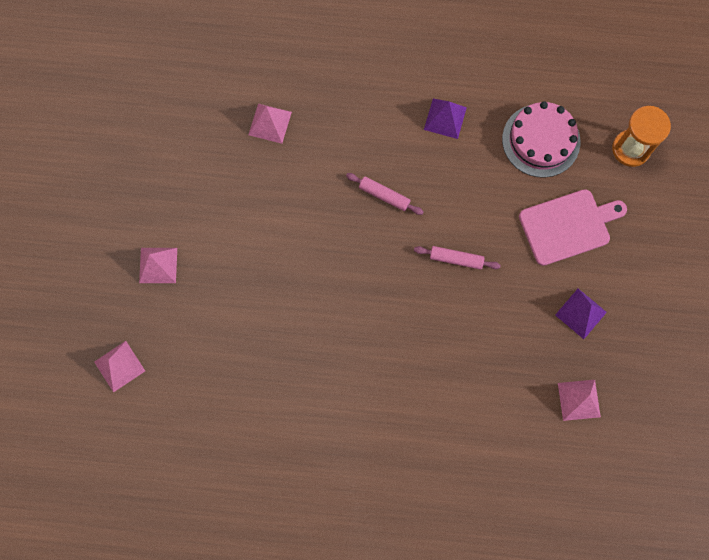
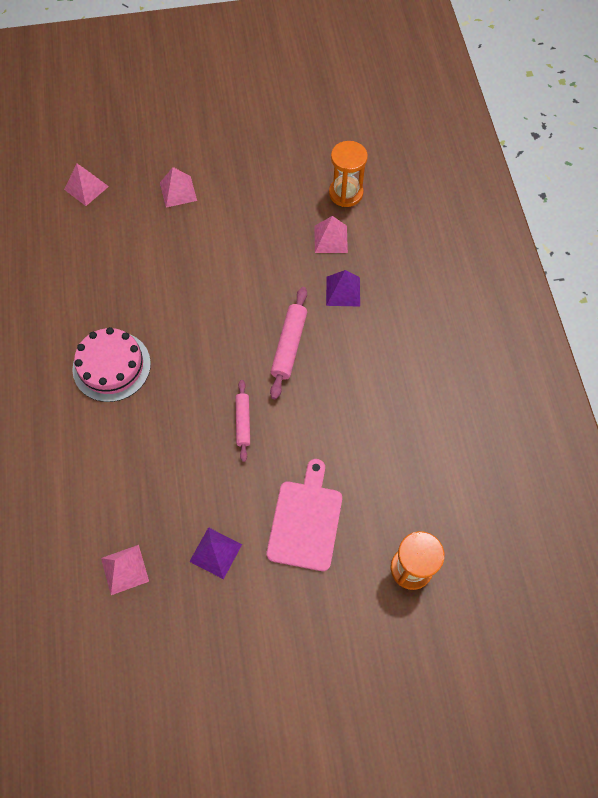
camera: 75 degrees right, 10 degrees down
(217, 93) = (346, 193): none -> orange hourglass
(384, 196) = (289, 346): pink rolling pin -> pink rolling pin, size x1.52
(445, 118) = (384, 380): purple pyramid -> purple pyramid (343, 291)
(541, 140) = (391, 474): pink cake -> pink cake (111, 366)
(568, 226) = (306, 521): pink cutting board -> pink cutting board turned 135 degrees counterclockwise

